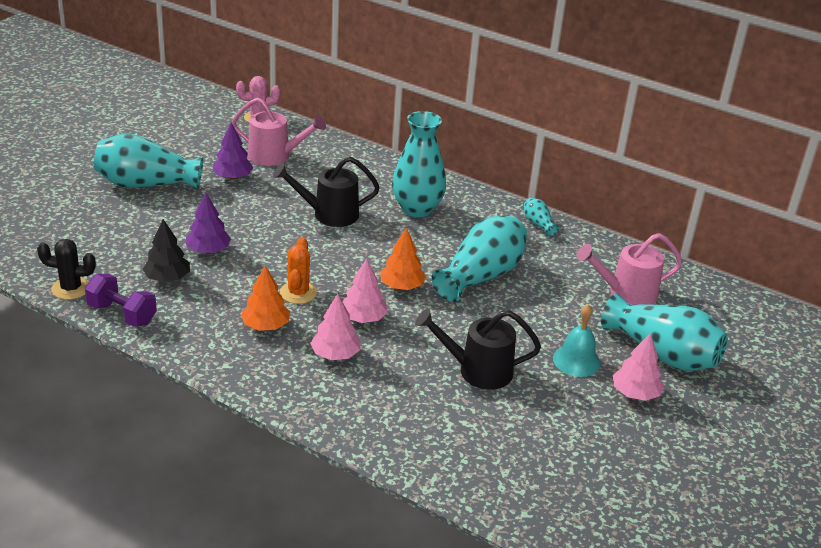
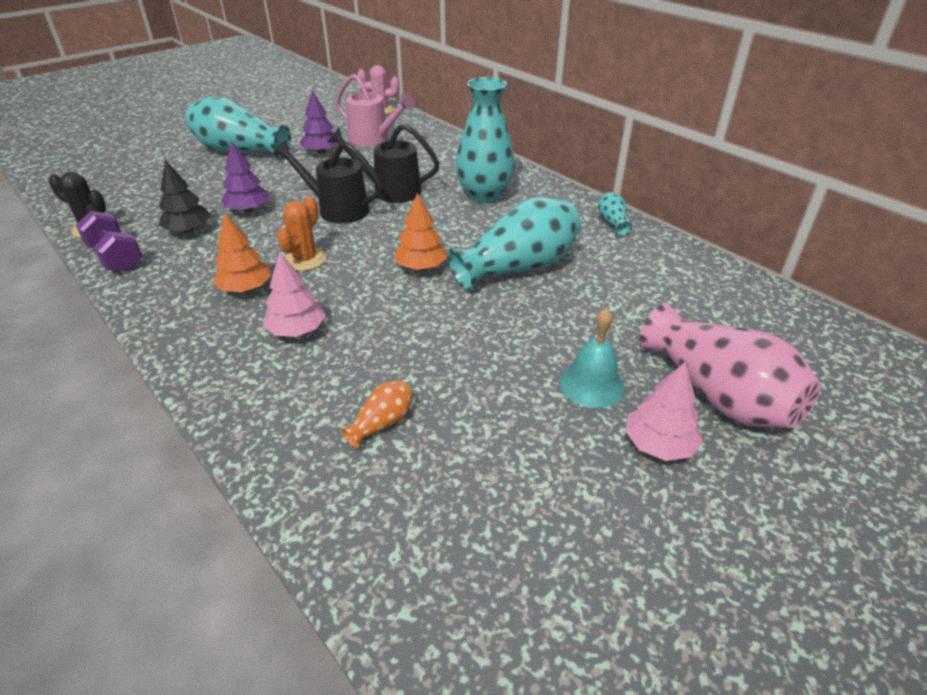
camera: 20 degrees right, 5 degrees up
(363, 318) = (356, 295): pink tree -> none
(445, 411) = (382, 423): none -> orange vase
(477, 371) = (453, 376): black watering can -> black watering can (336, 209)
(626, 294) = (692, 310): pink watering can -> none
(662, 354) = (718, 394): turquoise vase -> pink vase

